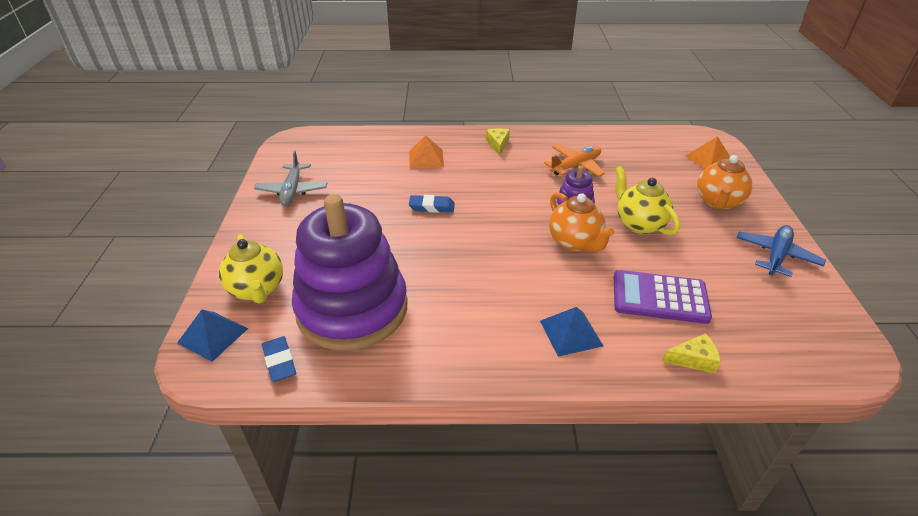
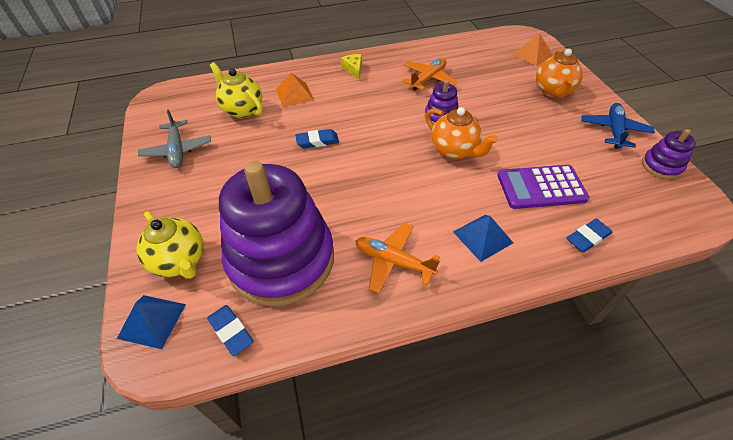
camera: 15 degrees left, 10 degrees up
(464, 335) = (393, 261): none -> orange plane
(639, 224) = (499, 123): yellow teapot -> yellow teapot (242, 110)
(693, 359) = (588, 237): yellow cheese -> blue eraser
(820, 304) = (661, 166): none -> purple stacking toy

